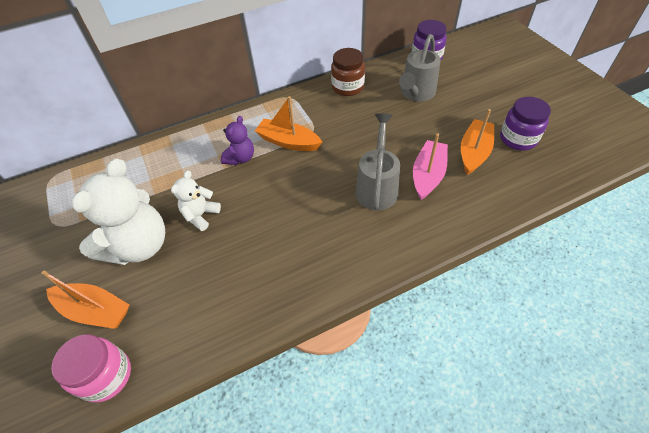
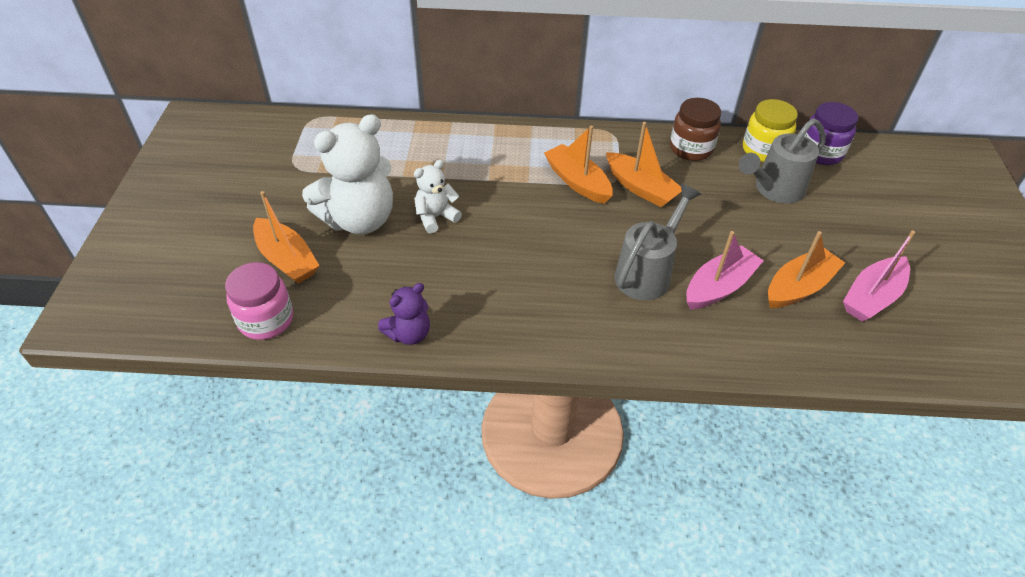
camera: 25 degrees right, 5 degrees down
(240, 158) = (513, 177): purple teddy bear -> purple teddy bear (409, 334)
(333, 128) = (640, 188): none -> orange boat
(392, 70) = (763, 150): none -> yellow jar
(518, 139) = (872, 297): purple jar -> pink boat

